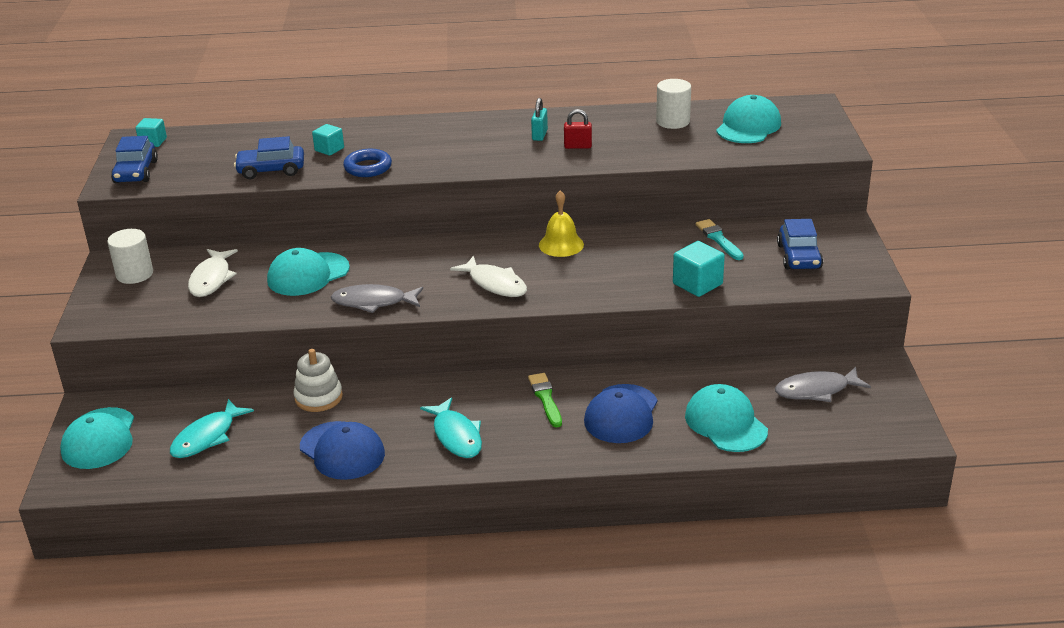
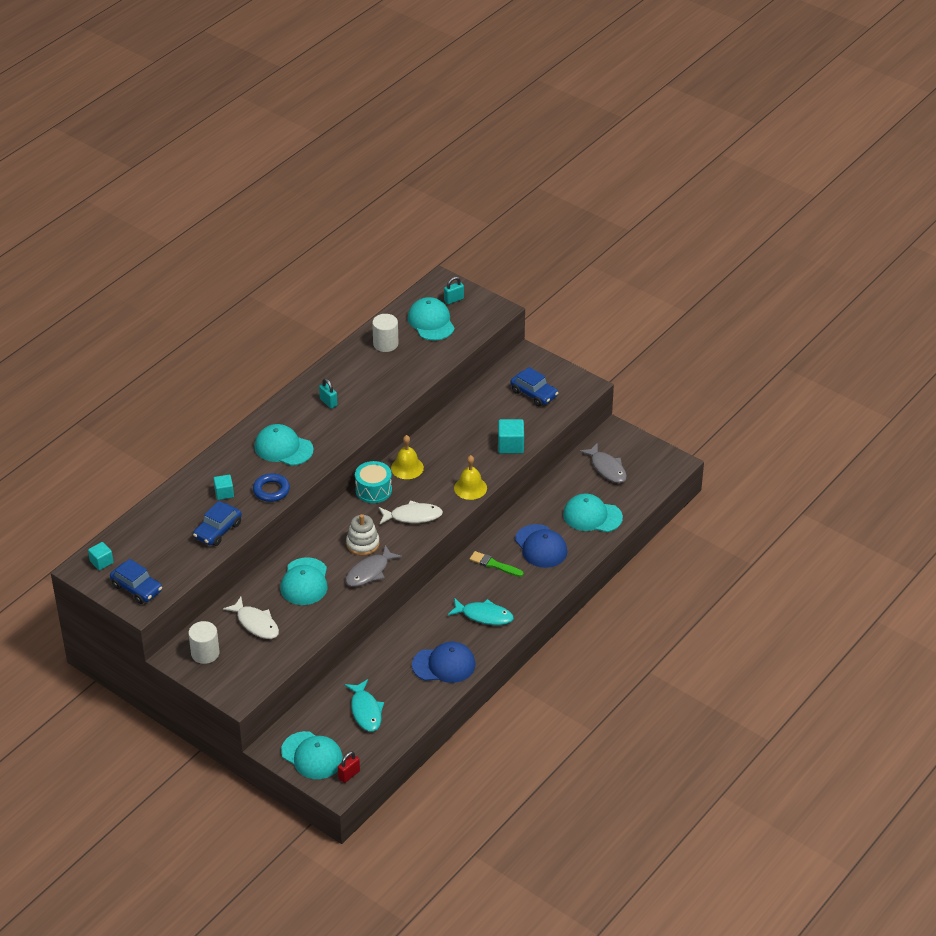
camera: 50 degrees left, 10 degrees up
(318, 397) = (384, 649): white stacking toy -> white stacking toy (362, 544)
(438, 145) = (283, 448): none -> turquoise cap
(498, 244) = (373, 490): none -> turquoise drum
(578, 146) = (363, 397): red padlock -> red padlock (349, 775)
(592, 294) = (470, 488): none -> yellow bell
(718, 239) = (480, 408): turquoise brush -> none
(803, 121) = (454, 300): none -> turquoise padlock
(816, 390) = (607, 468): grey fish -> grey fish turned 60 degrees counterclockwise

